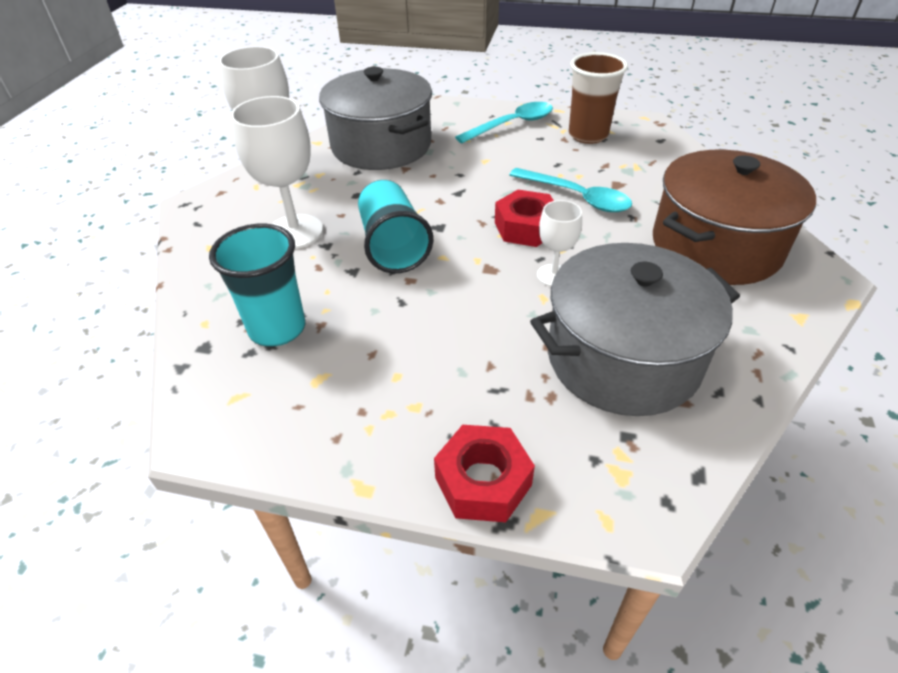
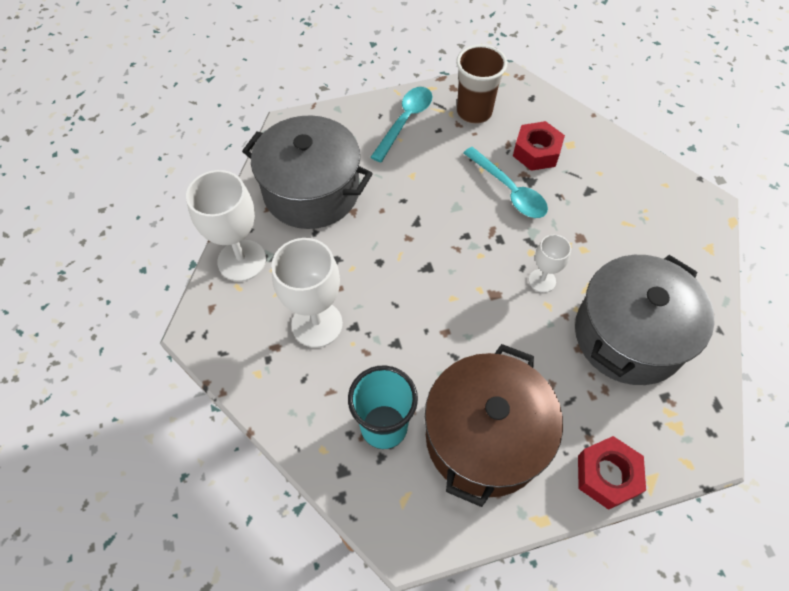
camera: 30 degrees left, 15 degrees up
(393, 246) = (407, 303): turquoise cup -> none
(526, 227) = (492, 240): red nut -> red nut (536, 152)
(577, 197) = (509, 190): turquoise spoon -> turquoise spoon turned 45 degrees clockwise
(716, 246) = (629, 203): brown pot -> brown pot (485, 437)

